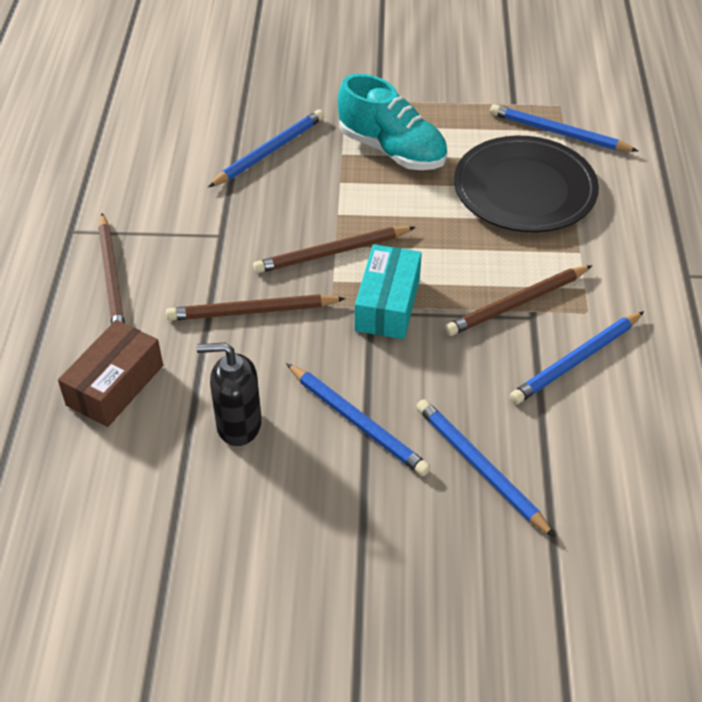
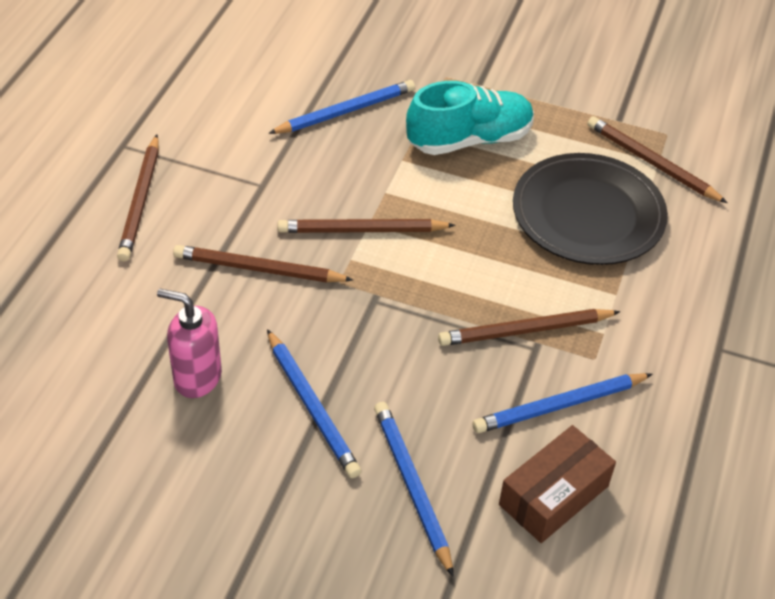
camera: 15 degrees right, 0 degrees up
(115, 385) = (99, 307): brown box -> brown box (553, 495)
(238, 425) = (197, 377): black soap dispenser -> pink soap dispenser
(388, 304) = (394, 297): turquoise box -> none
(392, 150) = (469, 139): turquoise shoe -> turquoise shoe turned 75 degrees counterclockwise
(558, 133) = (652, 163): blue pencil -> brown pencil

